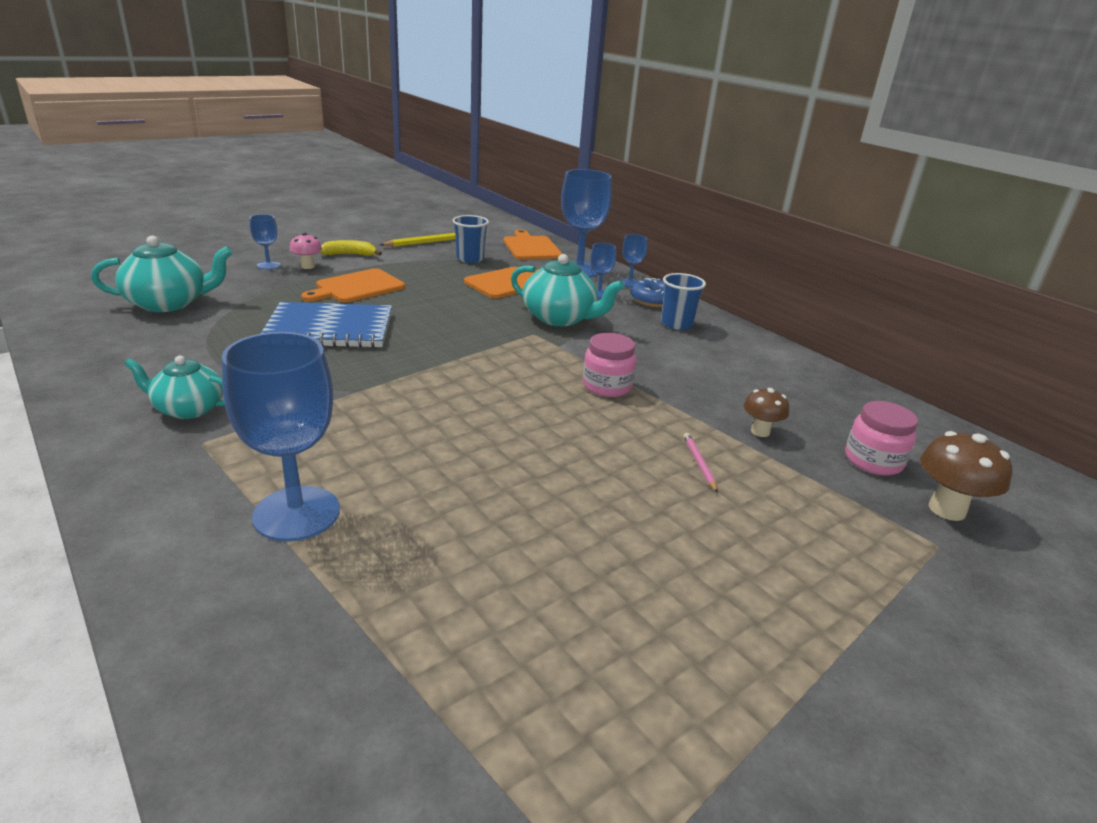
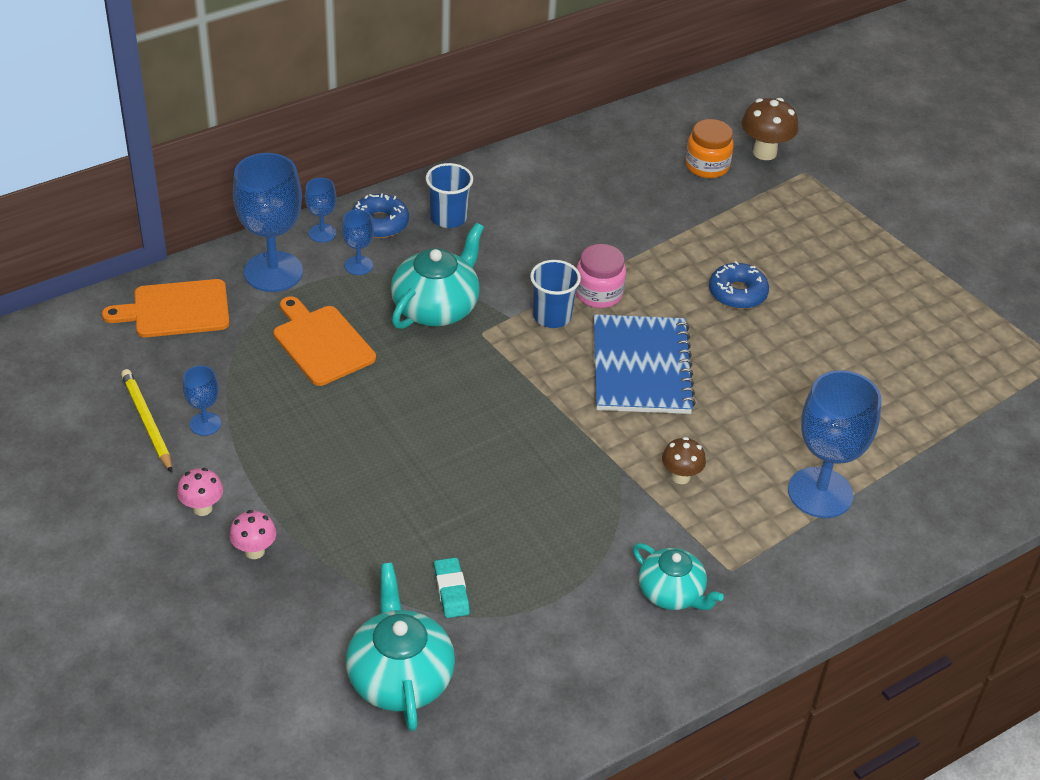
camera: 85 degrees left, 15 degrees up
(188, 409) = (671, 593): turquoise teapot -> turquoise teapot turned 60 degrees counterclockwise
(242, 319) = (451, 591): none -> turquoise eraser
(268, 265) = (248, 596): blue goblet -> blue goblet (205, 424)
(330, 329) = (475, 505): blue notebook -> blue notebook (641, 367)
(350, 255) = (202, 508): yellow banana -> pink mushroom
(357, 287) = (338, 491): orange cutting board -> none
(470, 259) = (225, 376): blue cup -> blue cup (552, 316)
(644, 471) = (737, 293): none -> blue donut
(699, 463) = (723, 261): pink pencil -> none
(760, 431) = (670, 214): brown mushroom -> brown mushroom (680, 477)
(873, 461) = (707, 166): pink jar -> orange jar

